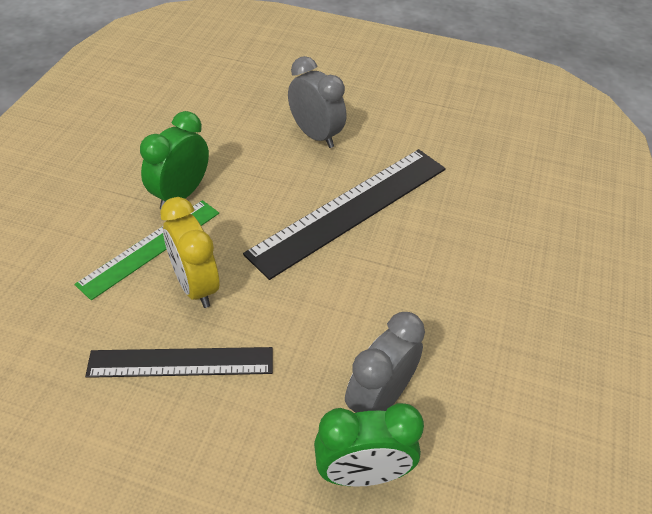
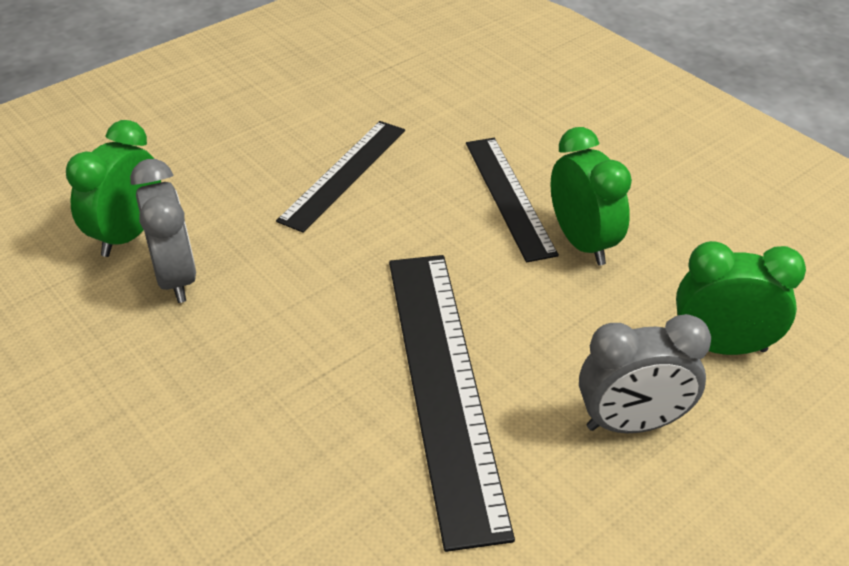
camera: 125 degrees right, 5 degrees down
(150, 247) = (509, 196): green ruler -> black ruler
(195, 286) = (427, 210): yellow clock -> none
(235, 119) = (722, 347): none -> green clock

